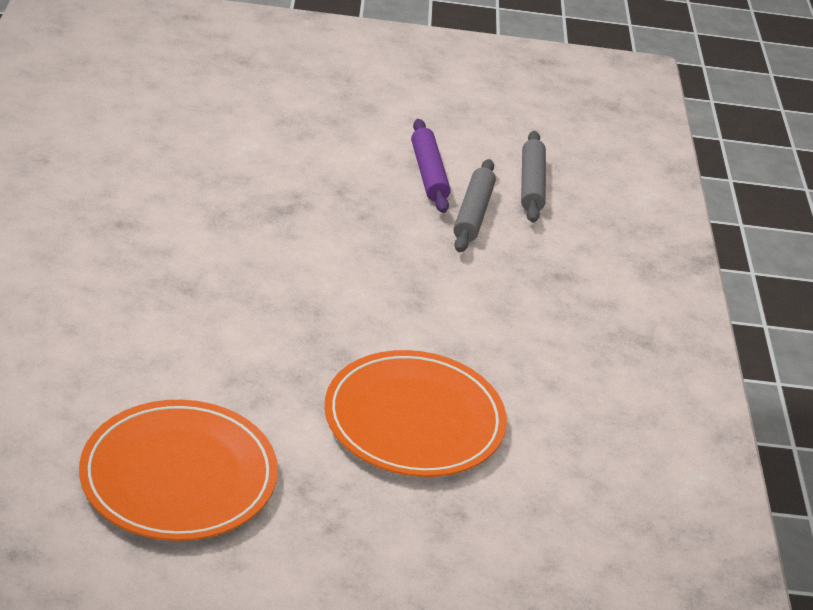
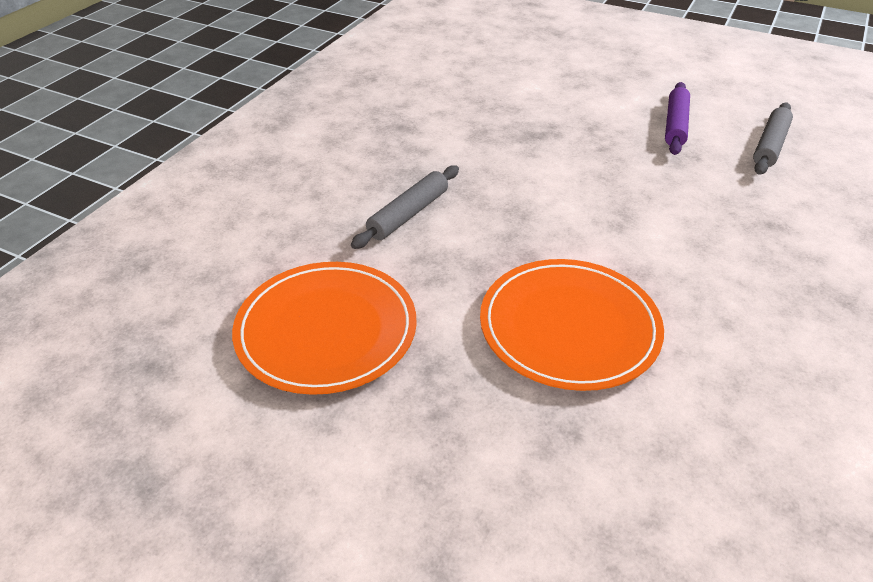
camera: 30 degrees right, 5 degrees up
(473, 213) = (704, 160): grey rolling pin -> grey rolling pin (408, 214)

